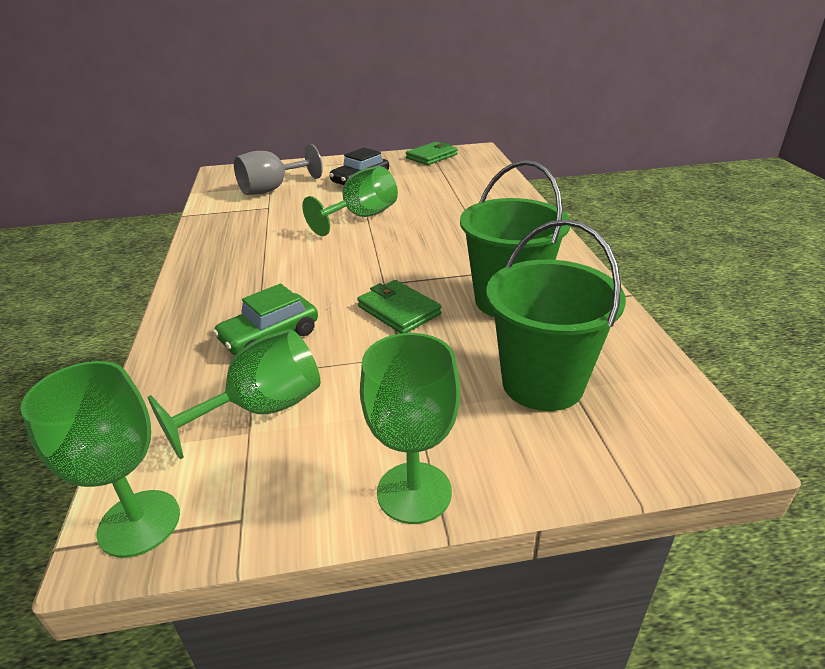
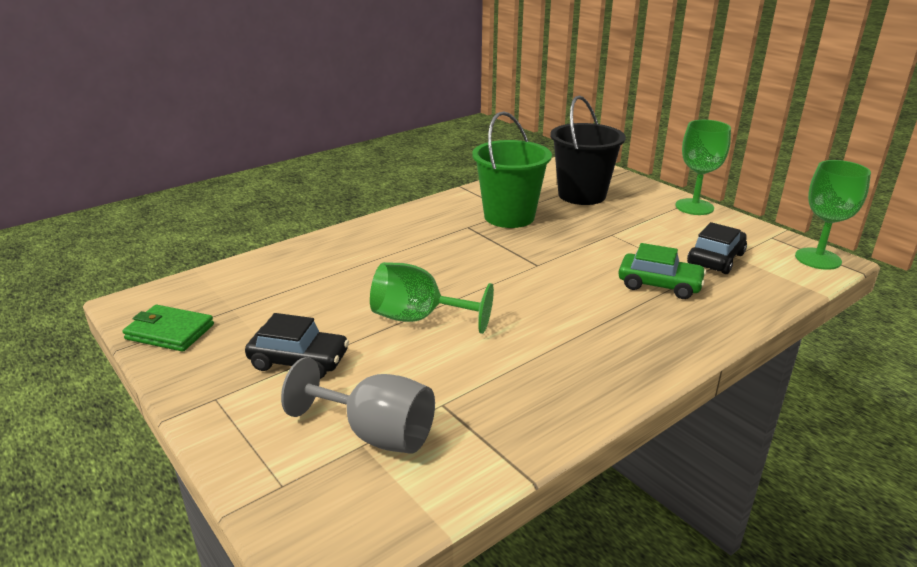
camera: 120 degrees left, 5 degrees down
(262, 409) = (715, 259): green goblet -> black car
(399, 310) = (566, 248): green wallet -> none
(542, 383) = (582, 195): green bucket -> black bucket

